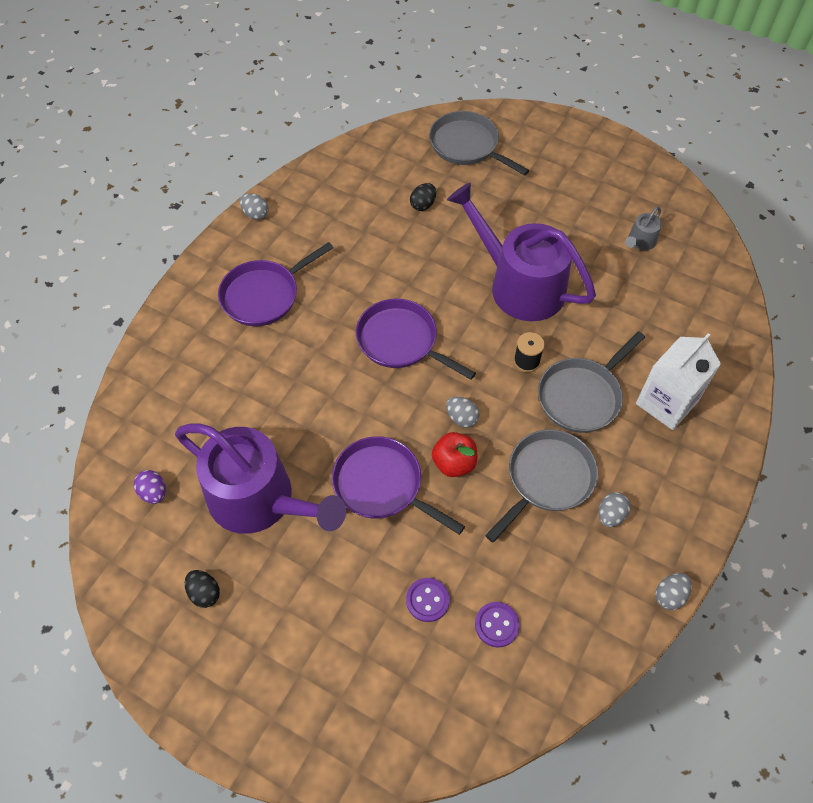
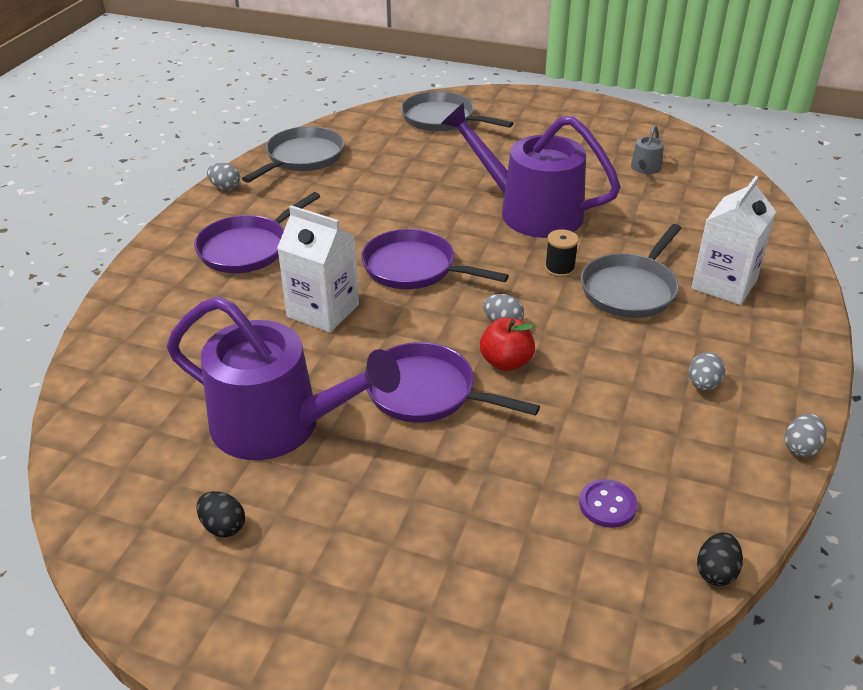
camera: 10 degrees left, 20 degrees down
(154, 493) = (140, 435): purple egg -> none
(315, 380) = (323, 310): none -> white carton
(423, 205) = (408, 164): black egg -> black egg (716, 572)
(427, 600) = (514, 493): purple button -> none
(547, 479) = (618, 362): grey pan -> grey pan (302, 158)

